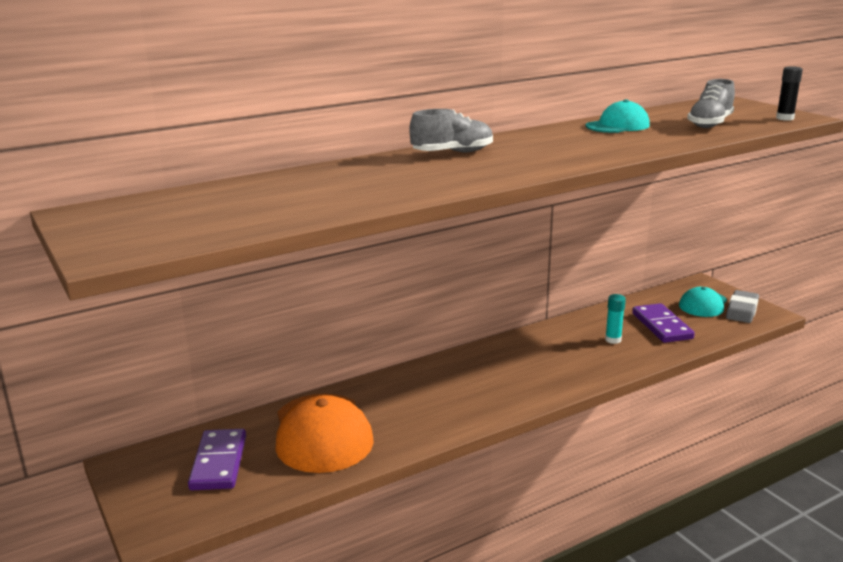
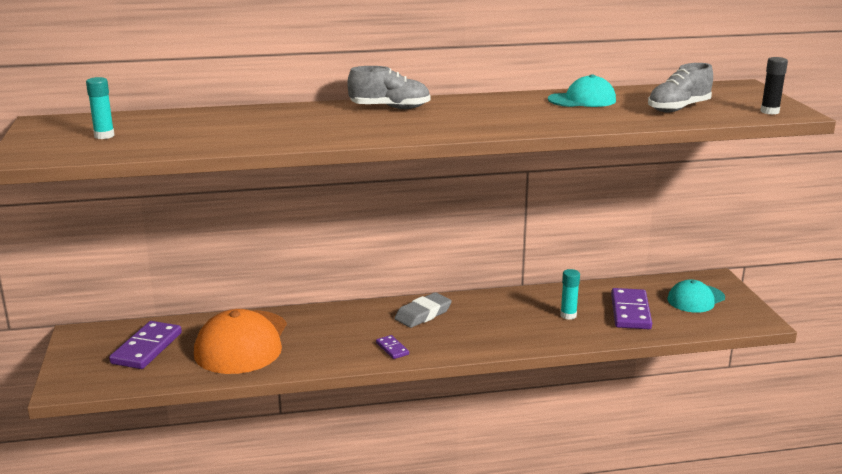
camera: 20 degrees right, 0 degrees up
(177, 219) = (104, 136): none -> turquoise glue stick
(482, 406) = (392, 349): none -> purple domino
(741, 310) = (731, 312): grey eraser -> grey eraser (423, 314)

